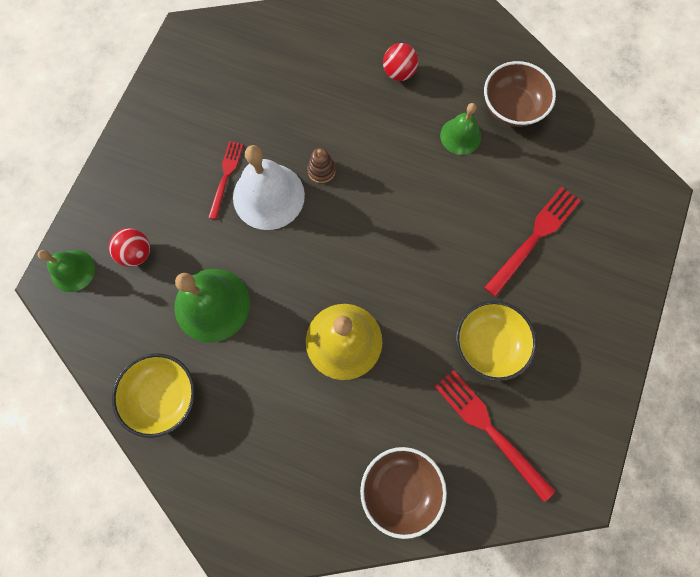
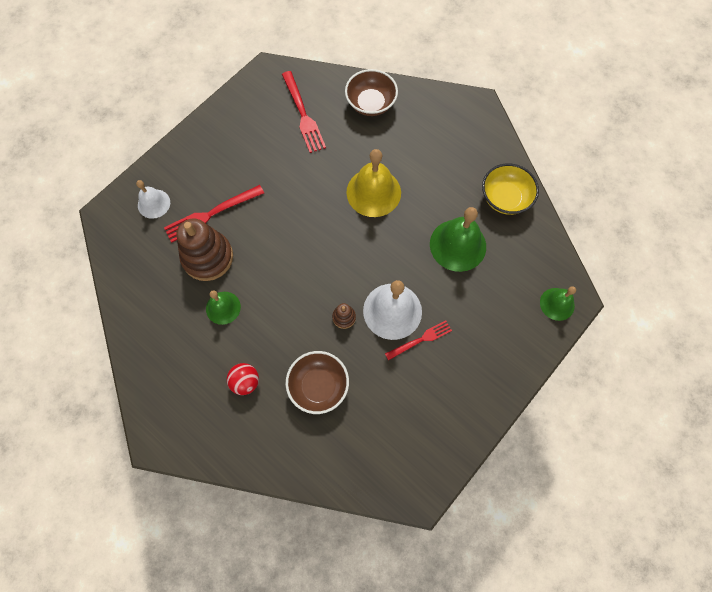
camera: 160 degrees left, 5 degrees down
(137, 253) = (505, 301): red ball -> none
(226, 176) = (421, 339): red fork -> red fork turned 150 degrees counterclockwise
(488, 344) = (279, 160): yellow bowl -> none
(508, 184) = (207, 257): none -> brown stacking toy
(511, 107) = (170, 317): brown bowl -> brown bowl (318, 386)
(611, 226) = (154, 203): none -> white bell

